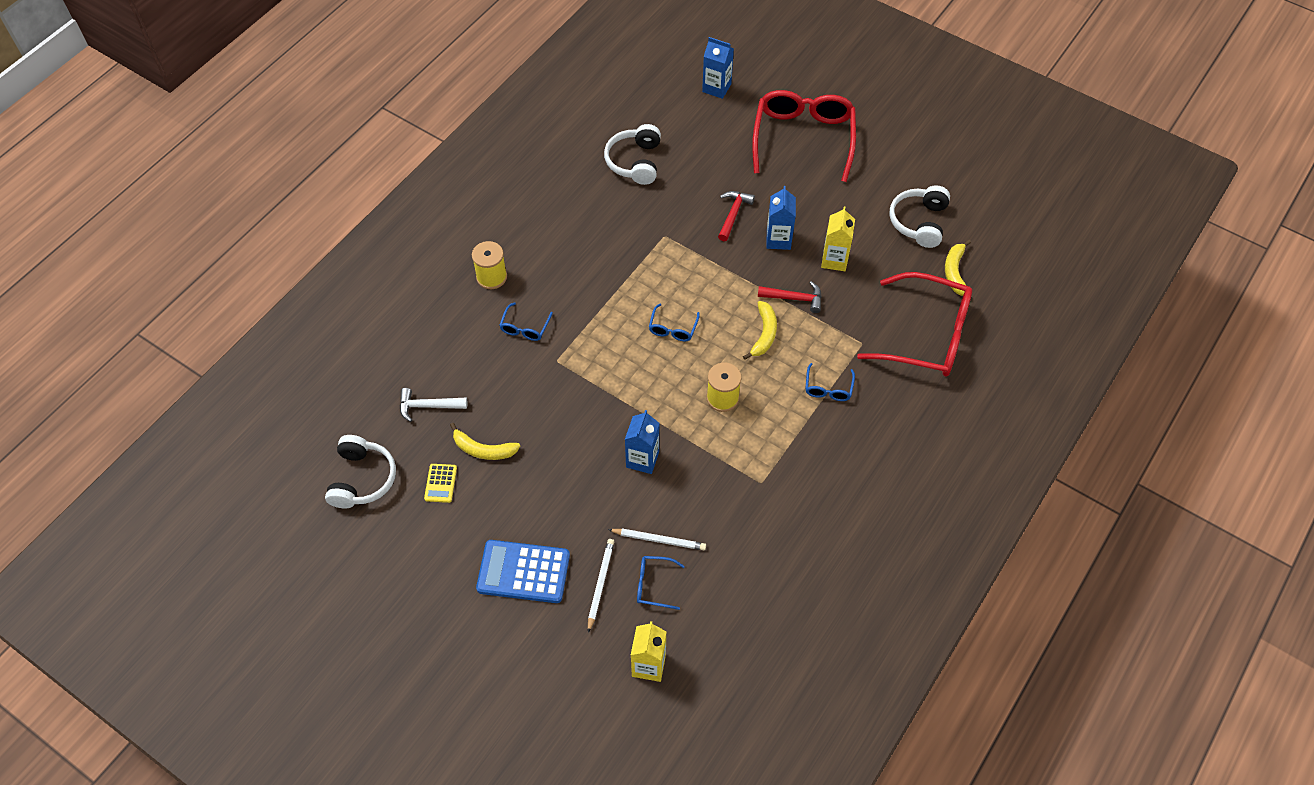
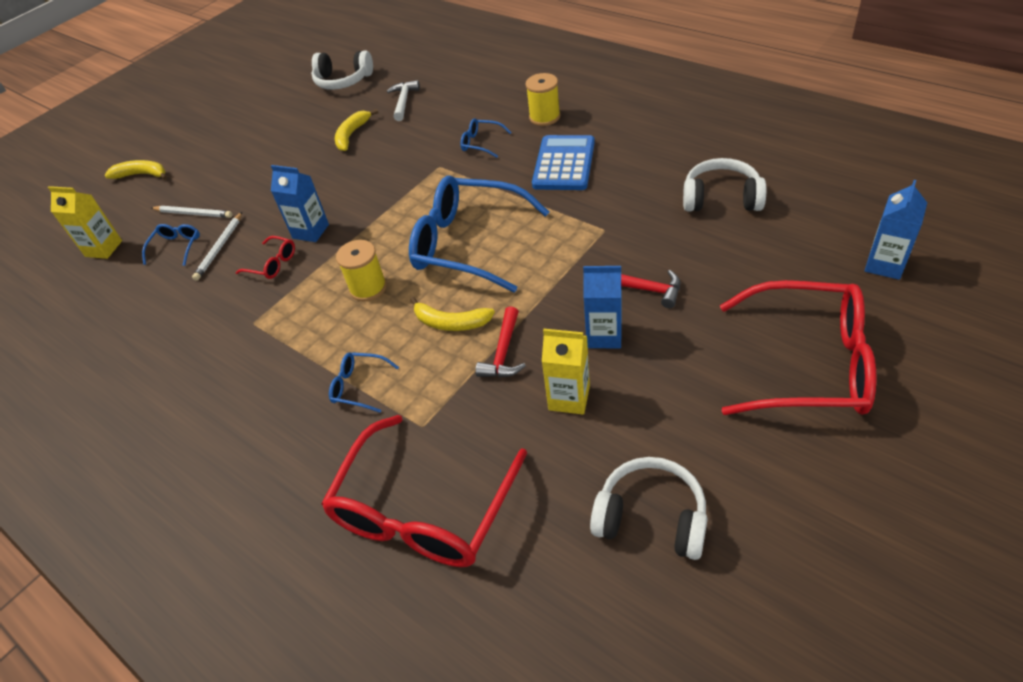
camera: 100 degrees right, 10 degrees down
(440, 483) = (326, 117): yellow calculator -> none
(523, 572) = (226, 169): blue calculator -> blue calculator (564, 164)
(673, 328) = (468, 244): blue glasses -> blue glasses, size x2.37
(686, 484) = (272, 264): none -> red glasses
(955, 272) = (545, 565): yellow banana -> yellow banana (142, 175)

